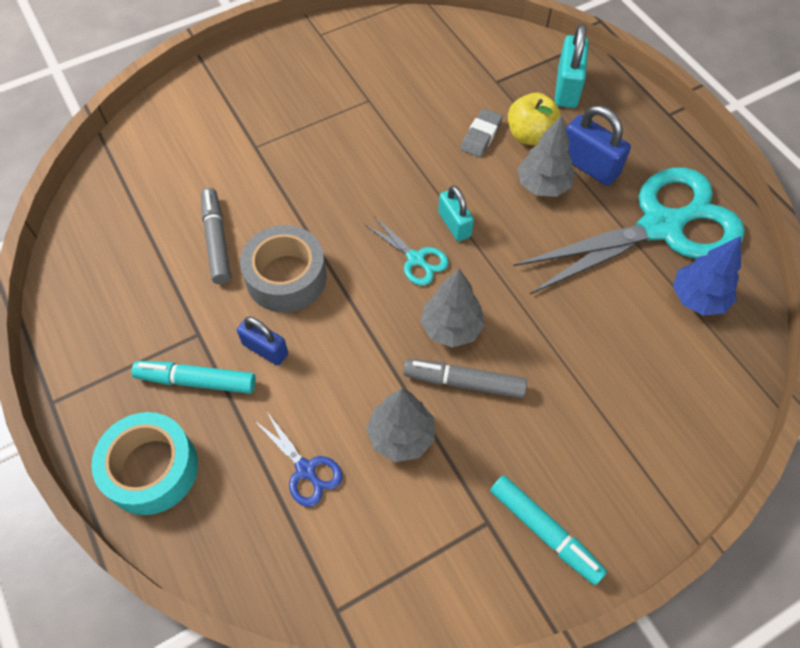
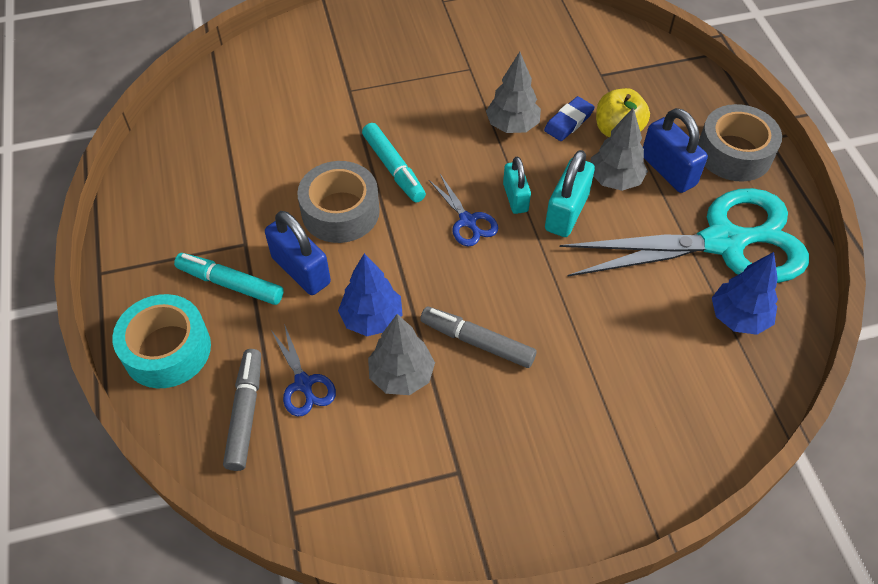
camera: 15 degrees right, 5 degrees down
(217, 240) = (287, 166): grey marker -> grey marker (245, 413)
(265, 349) = (301, 270): blue padlock -> blue padlock, size x1.50
(353, 383) = (372, 319): none -> blue tree
(416, 259) = (467, 221): turquoise scissors -> blue scissors
(451, 328) = (481, 290): grey tree -> grey tree (512, 125)
(481, 136) = (568, 122): grey eraser -> blue eraser
(544, 531) = (510, 494): turquoise marker -> turquoise marker (393, 168)
(567, 88) = (670, 93): turquoise padlock -> turquoise padlock (566, 212)
(643, 135) = (734, 153): none -> grey tape

